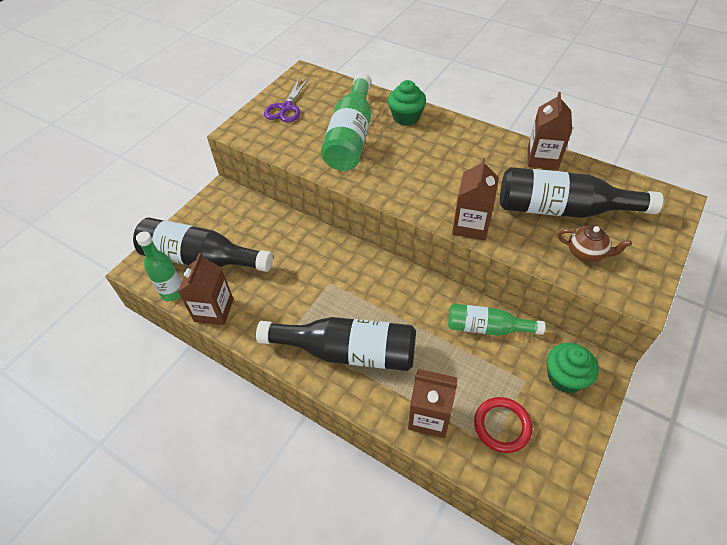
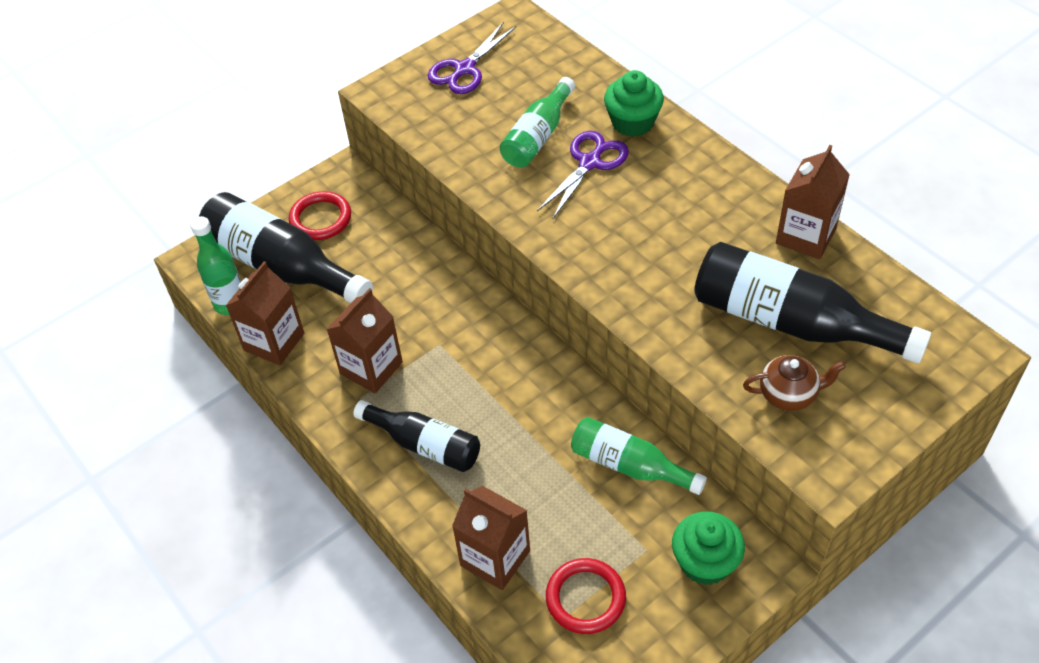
camera: 20 degrees right, 0 degrees up
(216, 223) = (320, 219): none -> red ring
(347, 352) = (424, 444): black bottle -> black bottle, size x0.61
(351, 136) = (538, 136): green bottle -> green bottle, size x0.61
(391, 145) = (590, 162): none -> purple scissors
(471, 225) = (644, 312): brown carton -> brown carton (371, 368)
(586, 253) = (789, 394): brown teapot -> brown teapot turned 45 degrees counterclockwise

